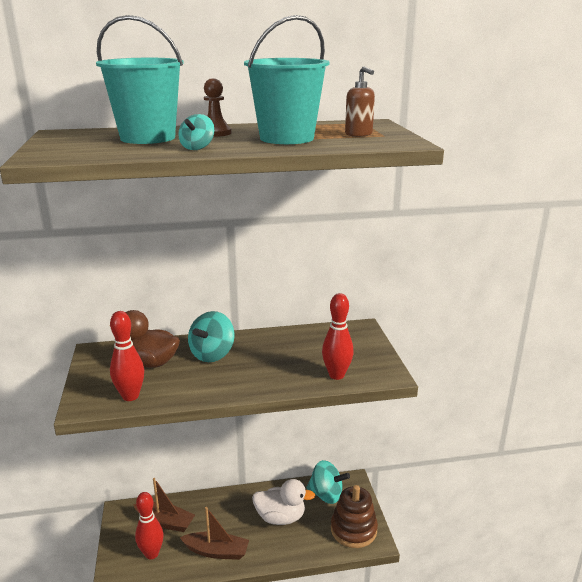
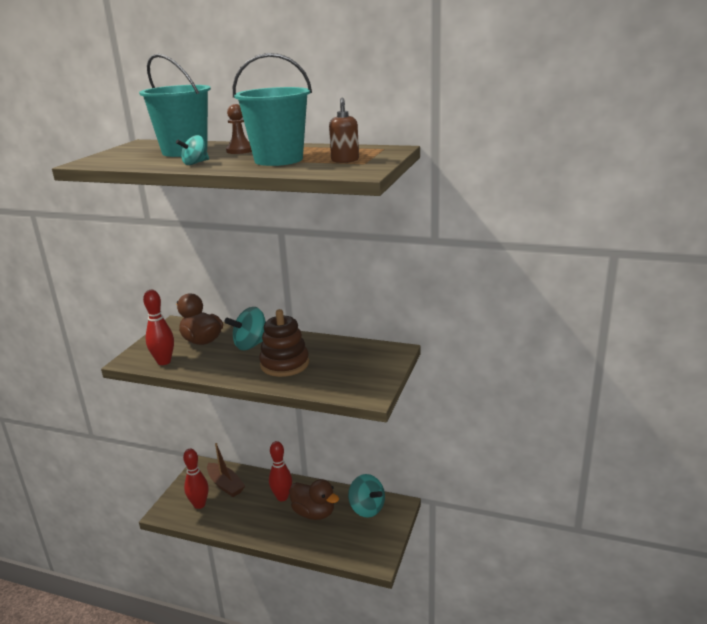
camera: 30 degrees right, 0 degrees up
(216, 551) = (245, 520): brown boat -> none
(280, 517) = (314, 513): white duck -> brown duck
(336, 375) = (327, 385): red bowling pin -> red bowling pin (282, 497)
(353, 530) = (367, 545): brown stacking toy -> brown stacking toy (284, 364)

